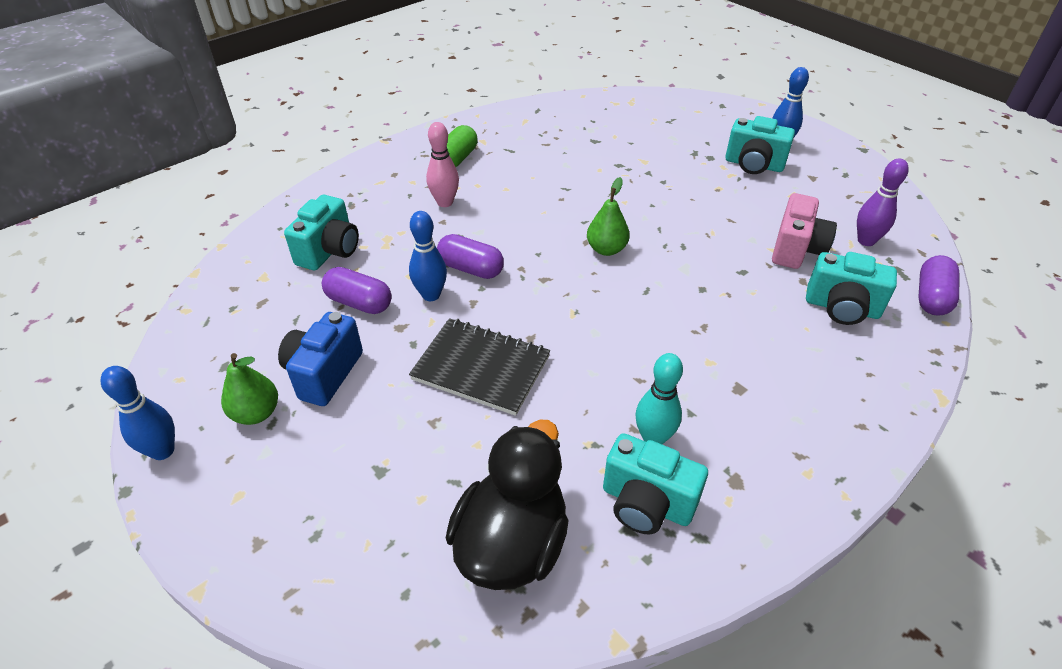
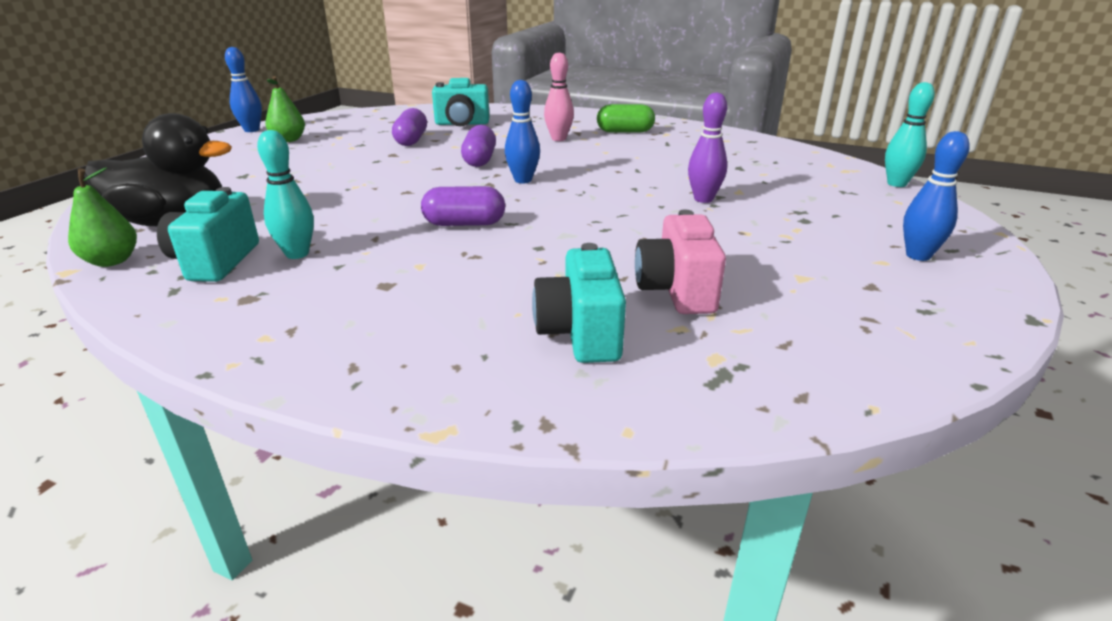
camera: 65 degrees right, 15 degrees down
(324, 373) = (332, 146): blue camera -> none
(431, 295) = (436, 155): blue bowling pin -> blue bowling pin (523, 180)
(481, 368) = (360, 183): black notebook -> none
(606, 249) = (559, 198): green pear -> green pear (112, 261)
(668, 97) = (896, 184): none -> turquoise bowling pin
(753, 165) = (832, 245): turquoise camera -> none
(796, 249) = (676, 291): pink camera -> pink camera turned 90 degrees clockwise
(866, 241) = (764, 341): purple bowling pin -> purple bowling pin (703, 199)
(931, 297) = (681, 412): purple capsule -> purple capsule (464, 224)

